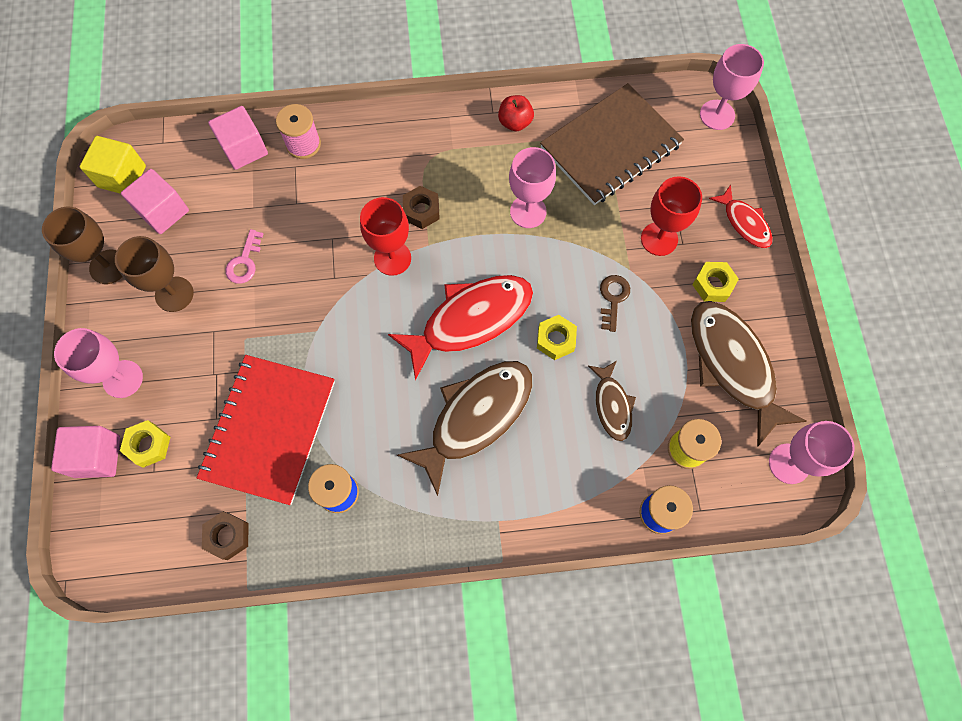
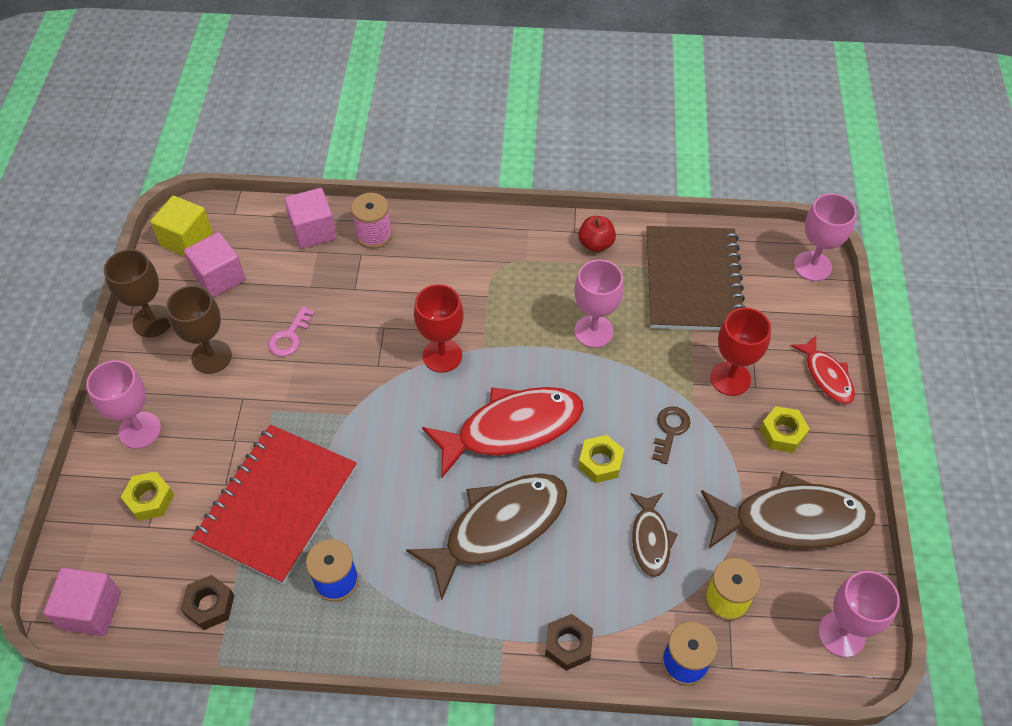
camera: 10 degrees right, 15 degrees down
(97, 456) = (95, 502): pink cube -> pink cube (91, 610)
(421, 211) = (482, 314): brown nut -> brown nut (568, 645)
(610, 146) = (693, 281): brown notebook -> brown notebook turned 60 degrees counterclockwise
(733, 366) = (792, 520): brown fish -> brown fish turned 105 degrees clockwise

